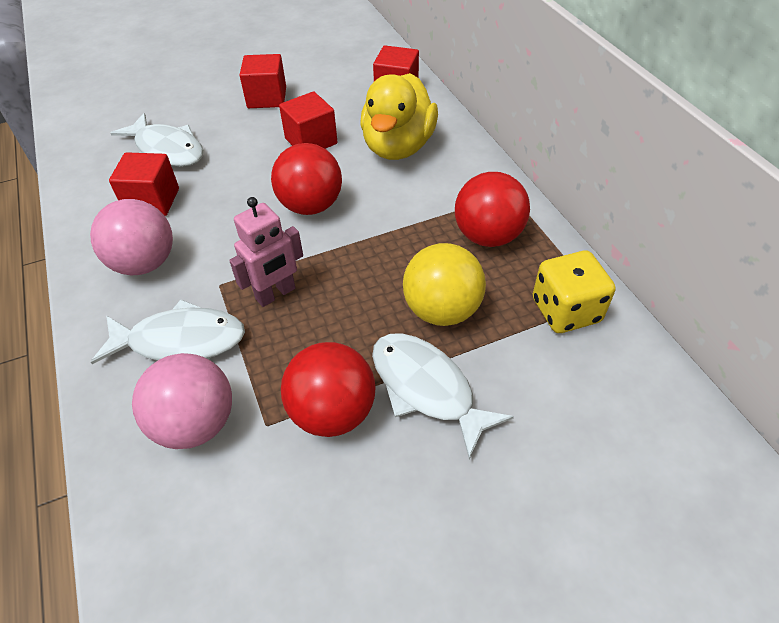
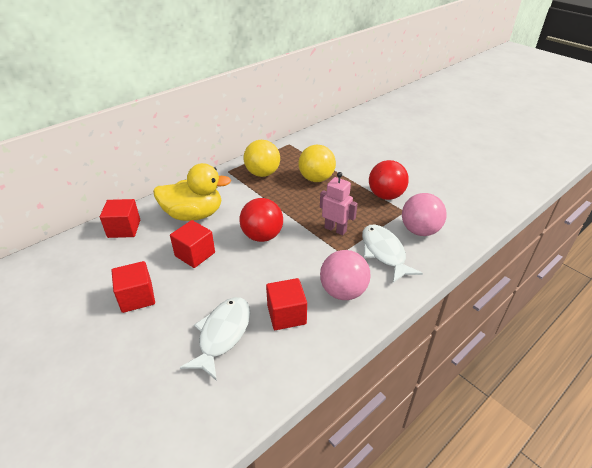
camera: 110 degrees left, 10 degrees down
(426, 388) = (358, 176): white fish -> none
(487, 236) = (262, 173): red ball -> yellow ball
(566, 311) = (299, 150): yellow dice -> none

